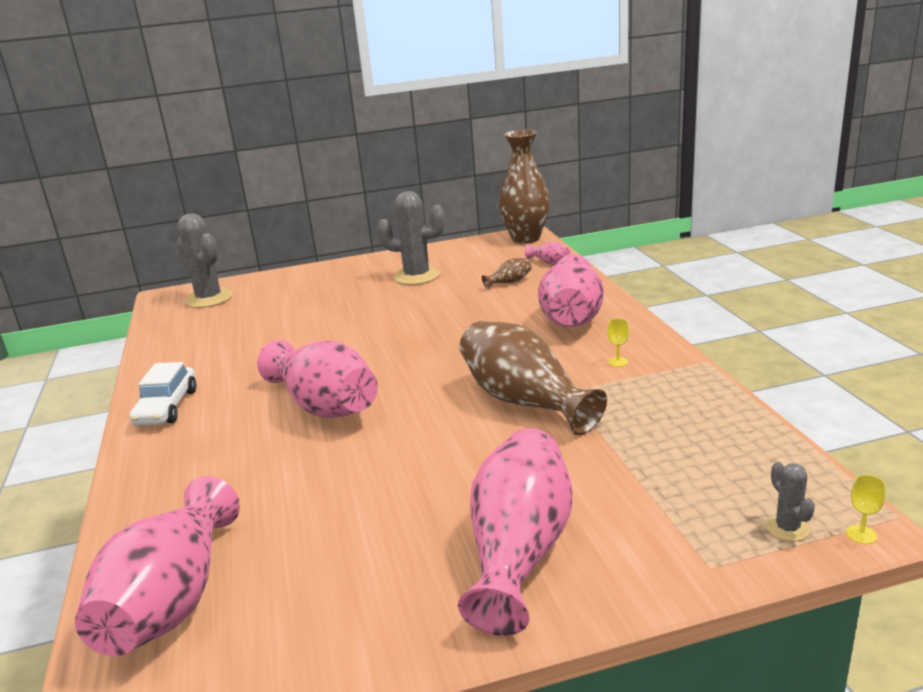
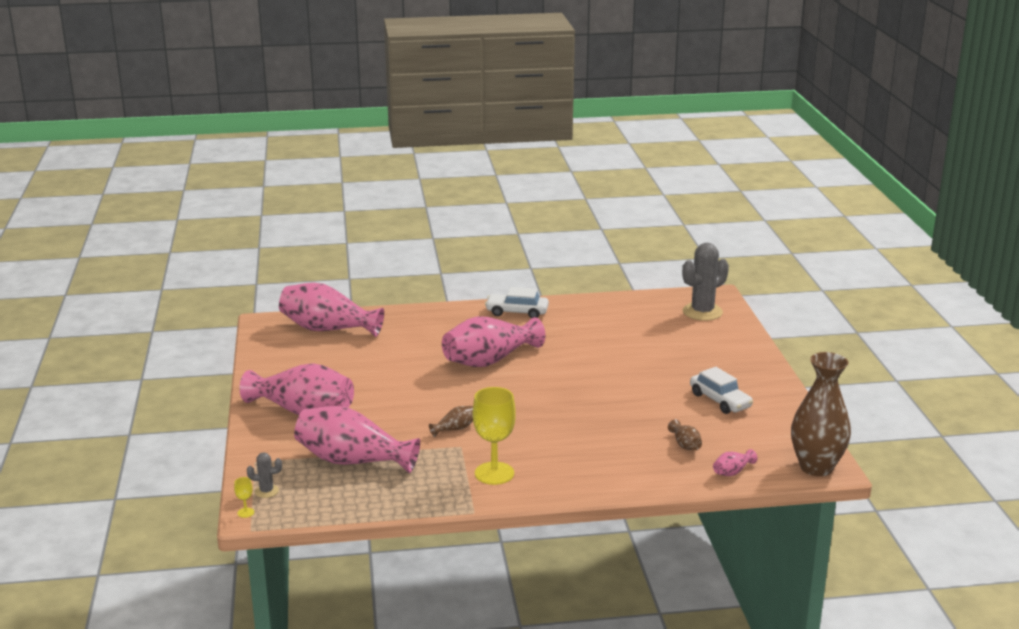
camera: 95 degrees right, 0 degrees up
(416, 276) = (720, 400): grey cactus -> white car
(524, 401) = (455, 429): brown vase -> brown vase, size x0.42
(571, 317) = (589, 465): pink vase -> pink vase (352, 461)
(618, 362) = (494, 473): yellow goblet -> yellow goblet, size x2.49

